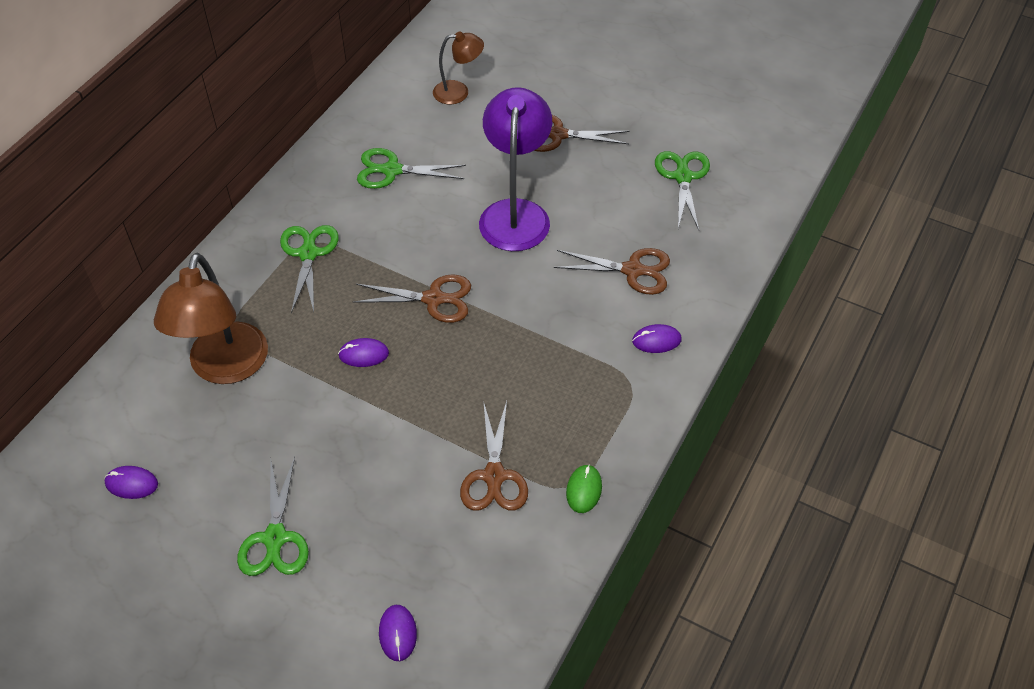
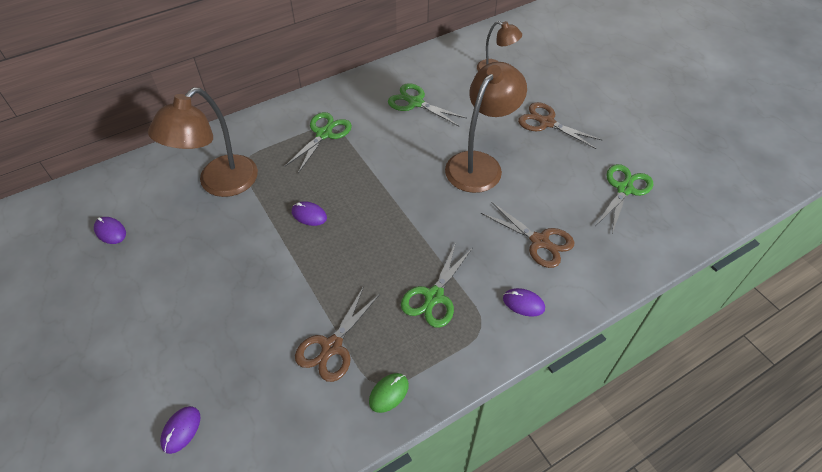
camera: 30 degrees right, 0 degrees up
(275, 538) = (160, 313): green scissors -> green scissors (434, 296)
(433, 299) = (381, 198): brown scissors -> none
(515, 213) = (479, 164): purple lamp -> brown lamp

